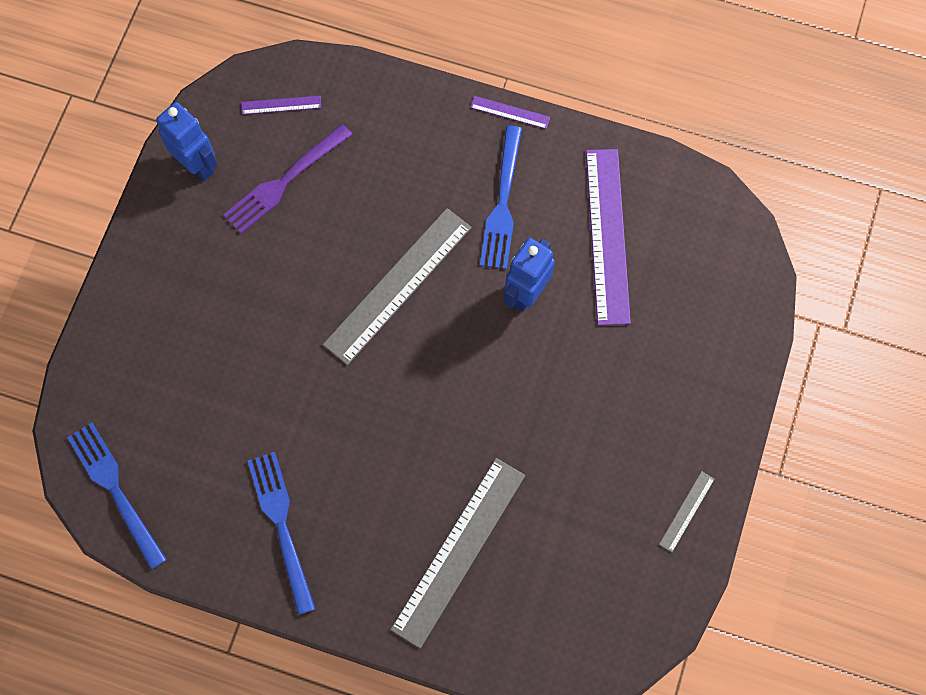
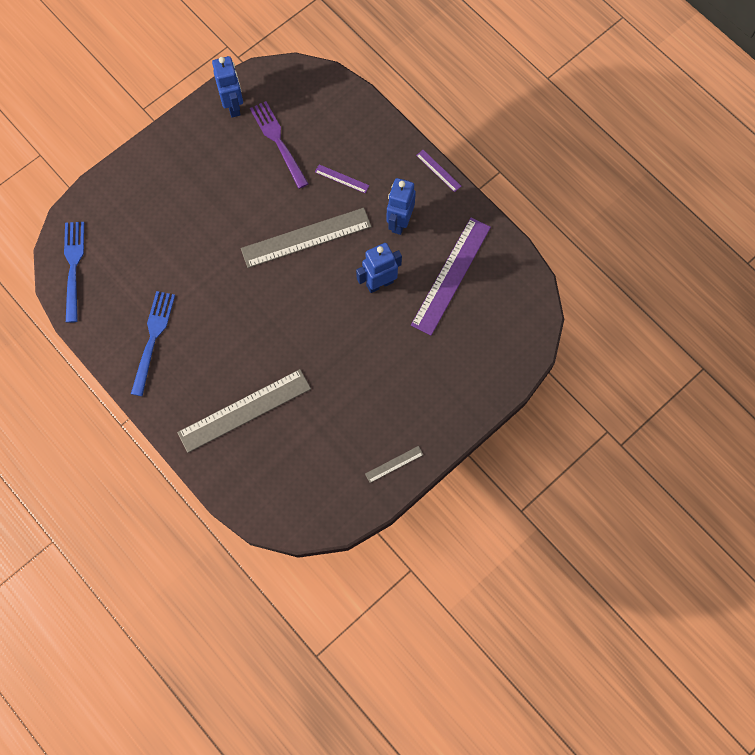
camera: 30 degrees right, 0 degrees up
(281, 105) = (304, 96): purple ruler -> purple ruler (342, 179)
(285, 181) = (278, 142): purple fork -> purple fork turned 75 degrees clockwise
(502, 203) = (399, 222): blue fork -> blue robot

